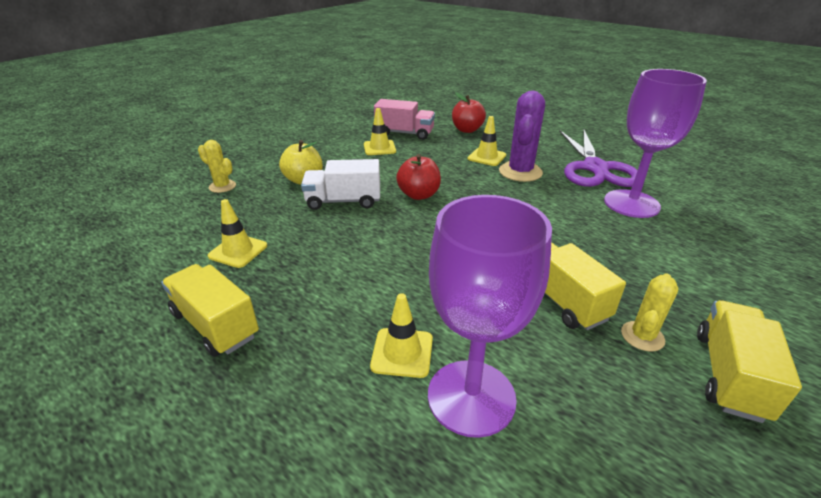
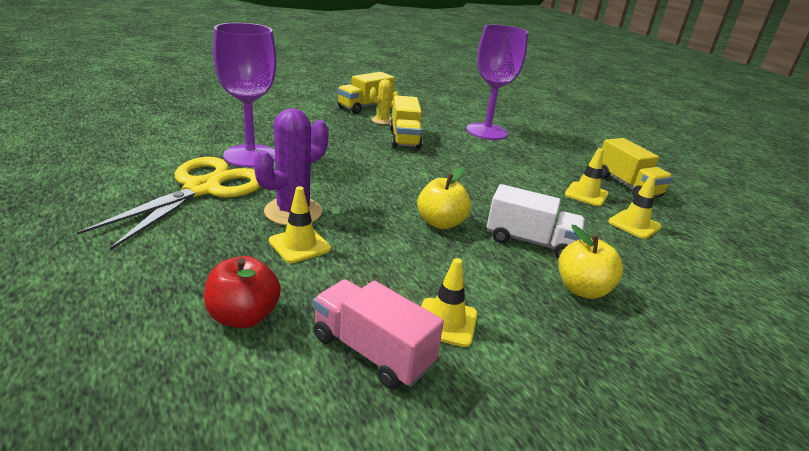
camera: 160 degrees left, 5 degrees down
(222, 186) = (702, 316): yellow cactus -> none
(402, 352) = (512, 148): yellow traffic cone -> yellow traffic cone (586, 194)
(419, 195) = (440, 223): red apple -> yellow apple
(595, 168) = (203, 189): purple scissors -> yellow scissors

